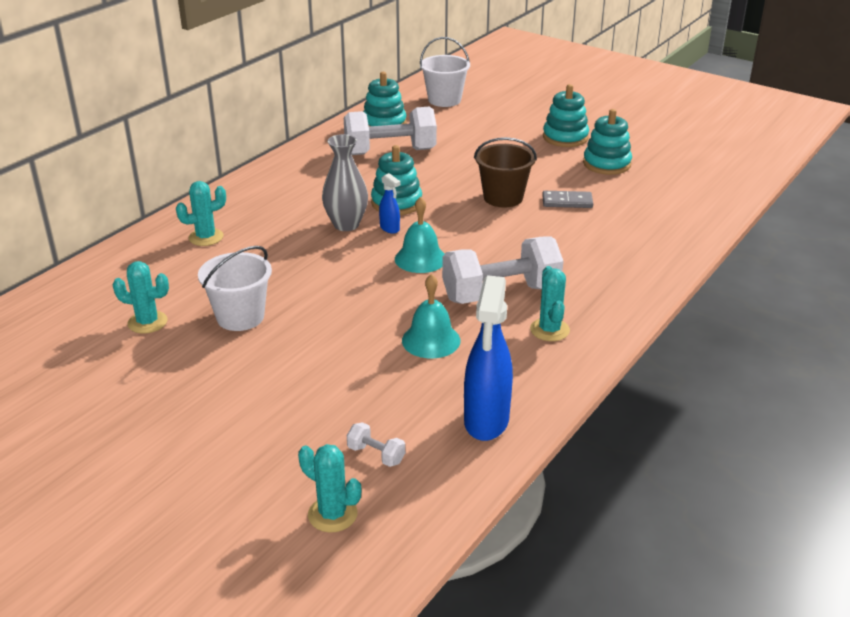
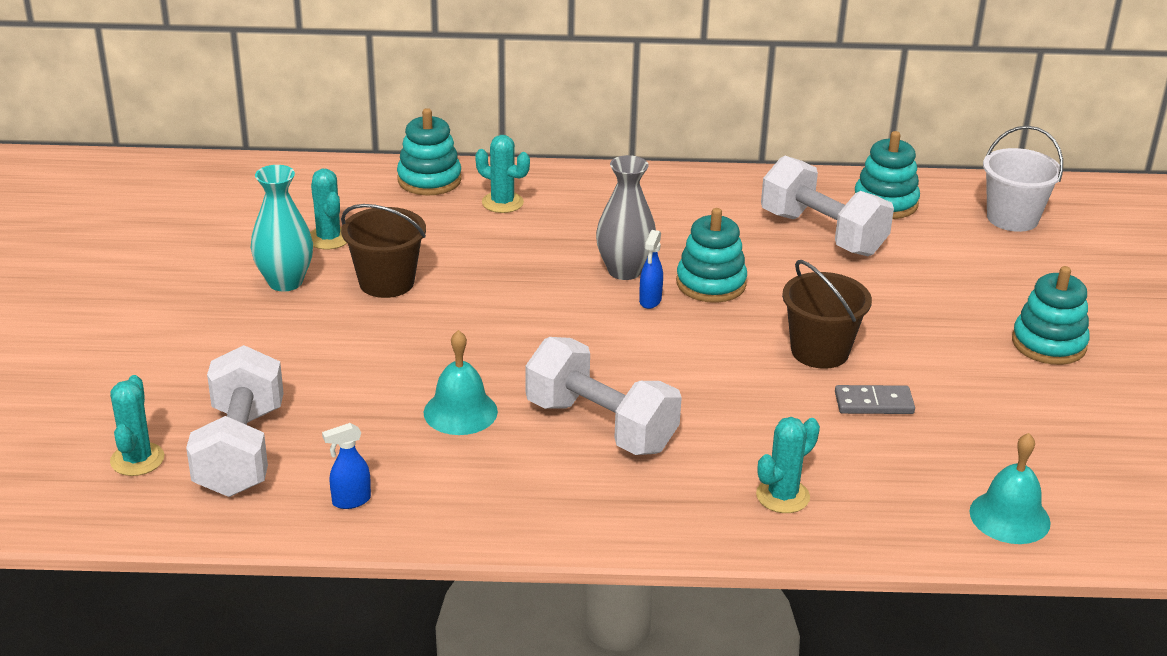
camera: 55 degrees right, 0 degrees up
(179, 361) = (285, 282): none -> turquoise vase
(240, 317) = (386, 282): white bucket -> brown bucket
(376, 455) = (240, 451): white dumbbell -> white dumbbell, size x2.44
(420, 258) = (611, 345): turquoise bell -> turquoise bell (1009, 517)
(486, 421) = (350, 501): blue spray bottle -> blue spray bottle, size x0.47
(549, 330) = (562, 487): turquoise cactus -> turquoise cactus (782, 496)
(567, 202) = (874, 403): grey domino -> grey domino turned 60 degrees counterclockwise
(606, 164) = (1022, 402): turquoise stacking toy -> turquoise stacking toy (429, 180)

